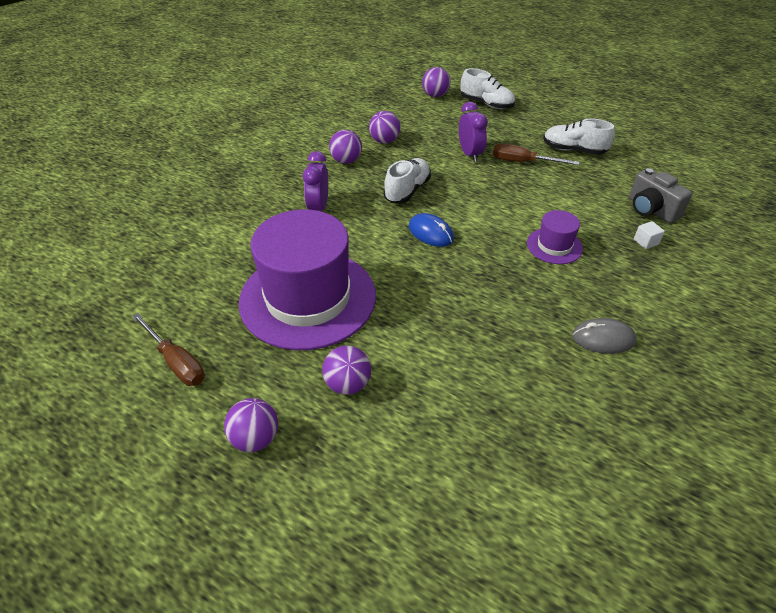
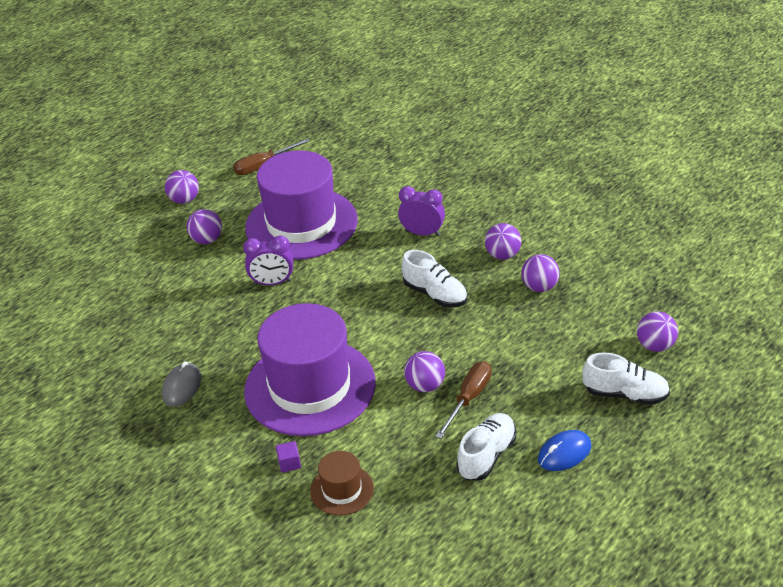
camera: 105 degrees right, 5 degrees down
(430, 233) = (360, 302): blue mouse -> blue mouse (564, 453)
(470, 154) = (497, 354): purple clock -> purple clock (272, 283)
(486, 104) = (625, 394): white shoe -> white shoe turned 120 degrees counterclockwise
(520, 183) = (425, 386): none -> purple ball
(554, 246) = (310, 387): purple hat -> purple hat, size x2.26
(646, 242) = (289, 463): white cube -> purple cube
(651, 209) = (342, 490): grey camera -> brown hat

